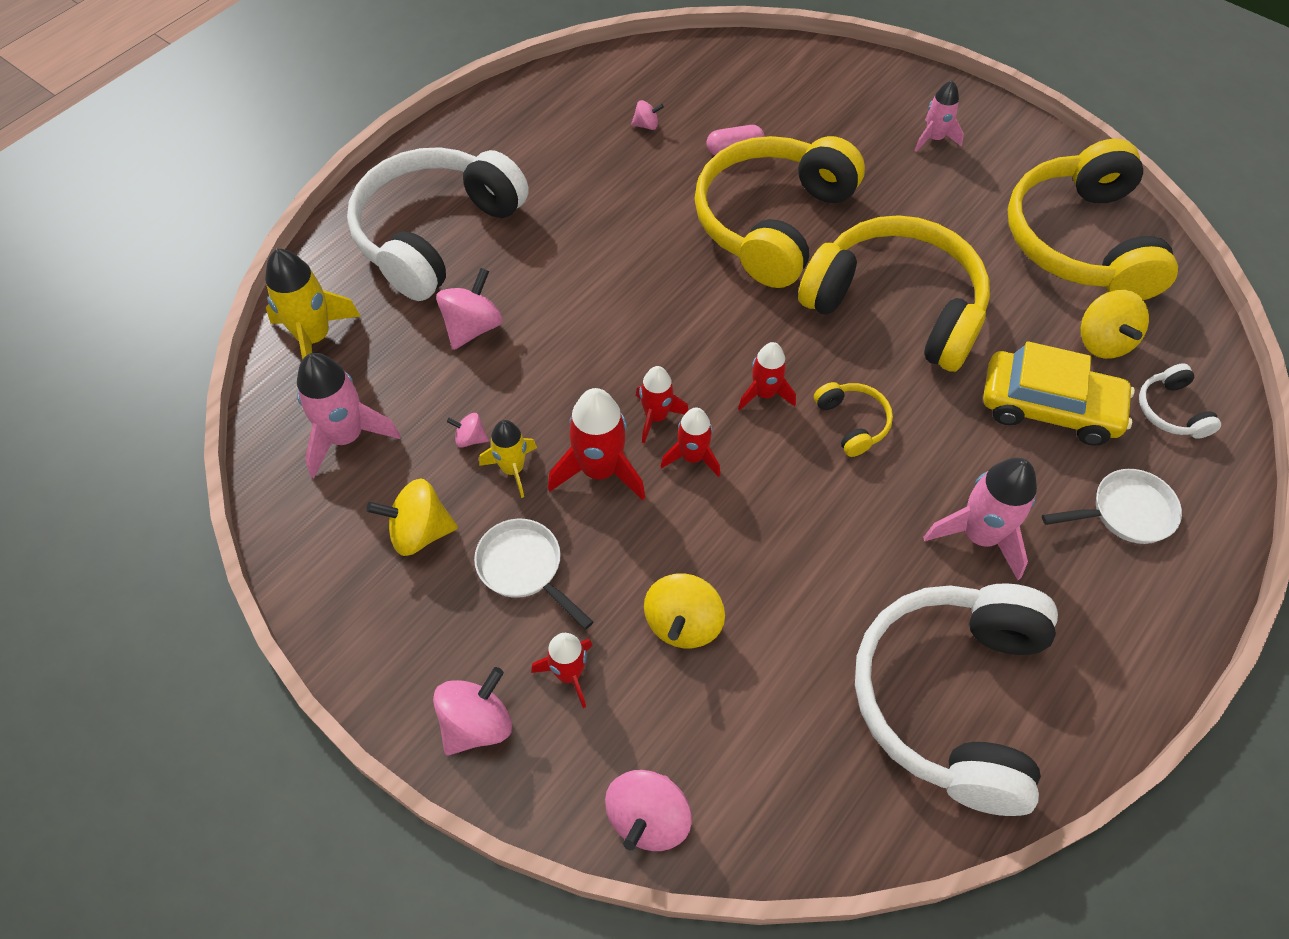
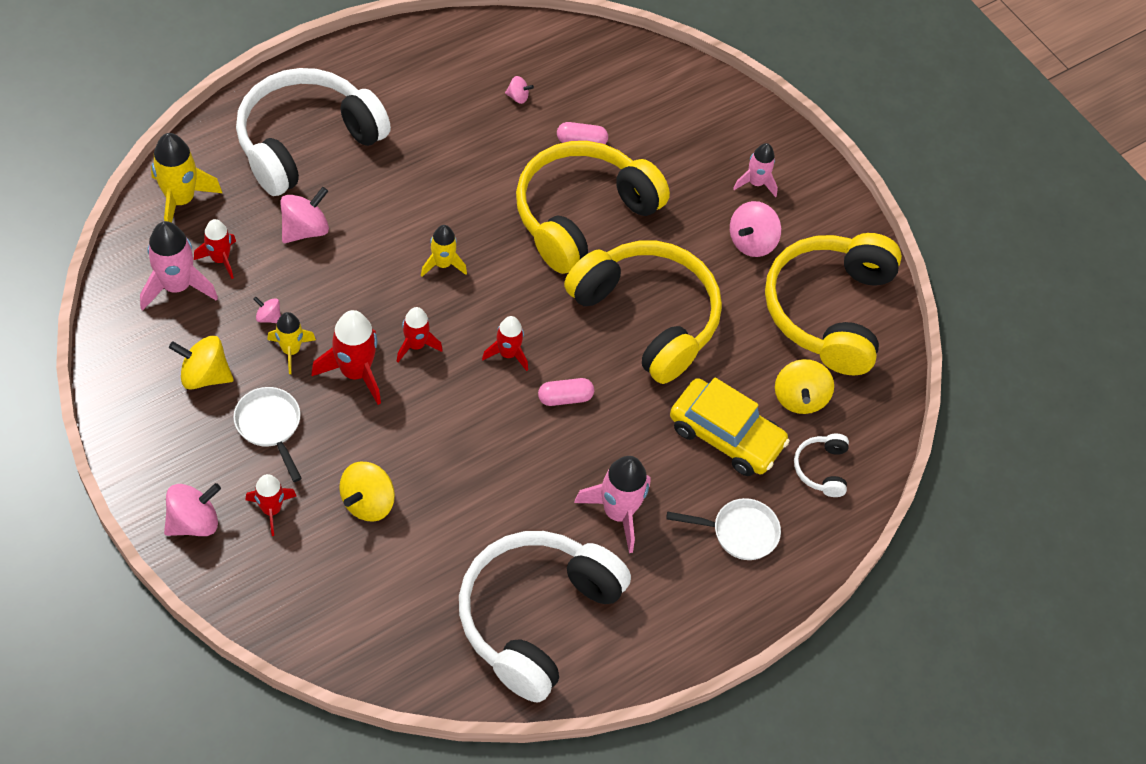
camera: 10 degrees right, 0 degrees up
(645, 318) = (443, 264): none -> yellow rocket
(648, 818) = (285, 621): pink spinning top -> pink spinning top (751, 242)
(692, 457) = (429, 385): red rocket -> red rocket (220, 259)
(852, 422) = (565, 398): yellow headphones -> pink capsule

